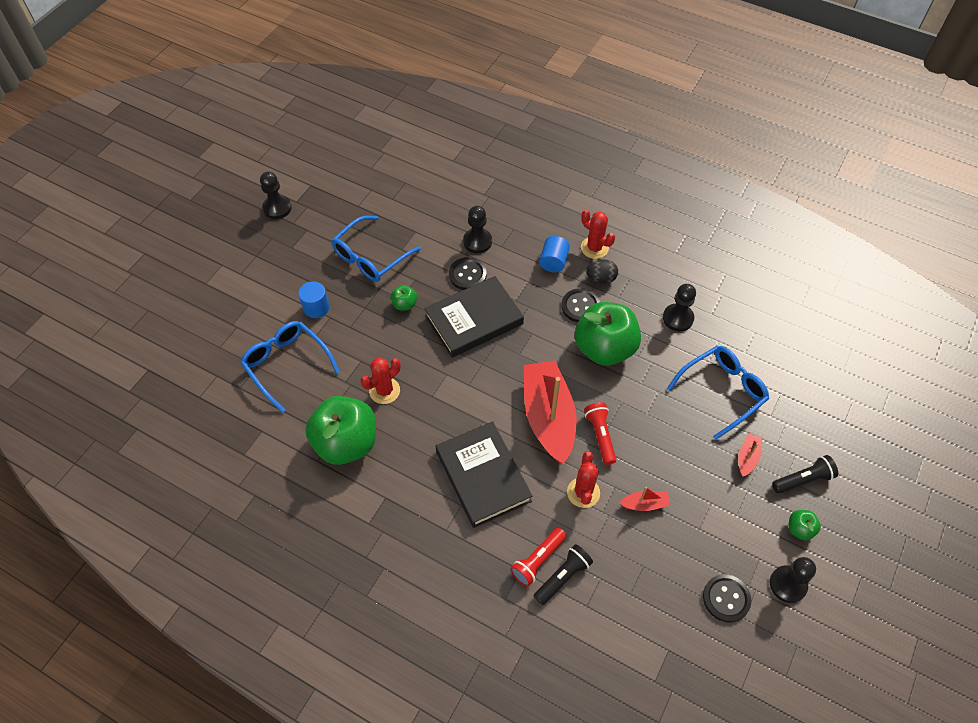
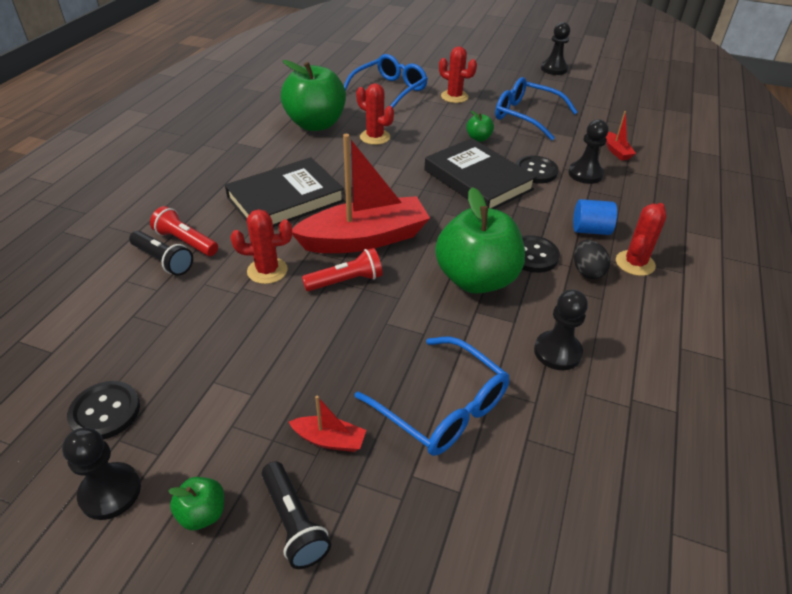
camera: 80 degrees right, 15 degrees down
(316, 308) = (454, 97): blue cylinder -> red cactus
(644, 504) = (251, 324): red boat -> red boat (616, 151)

